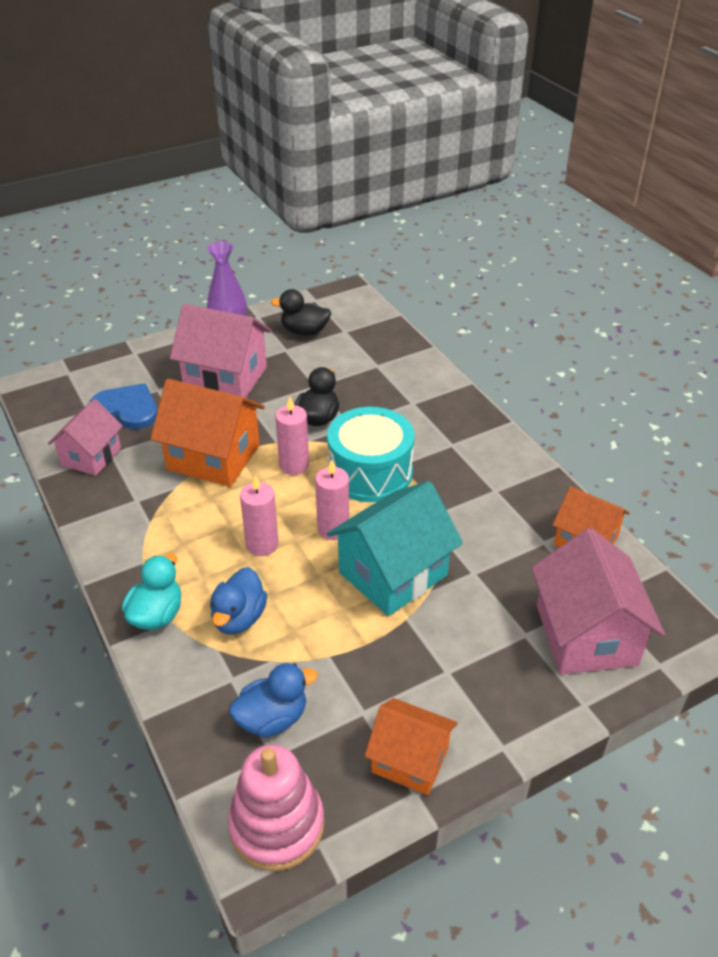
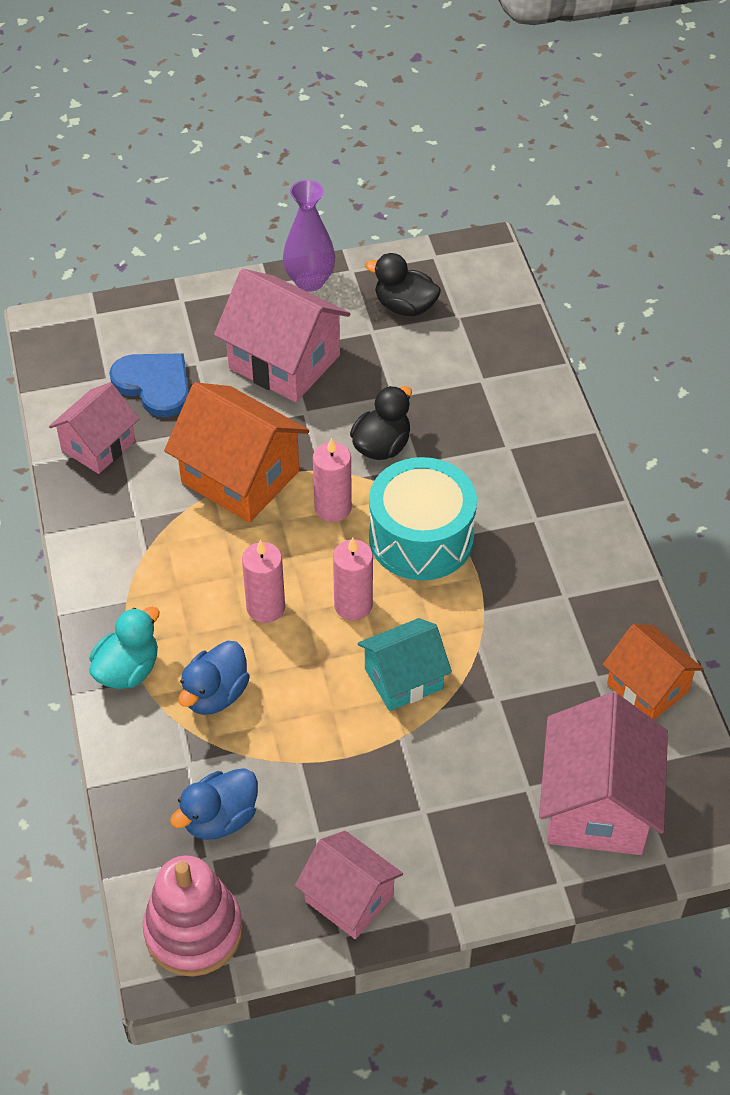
camera: 15 degrees right, 10 degrees up
(272, 718) = (220, 818): blue duck -> blue duck turned 150 degrees clockwise
(393, 573) = (403, 678): turquoise house -> turquoise house, size x0.63
(410, 760) = (349, 898): orange house -> pink house

